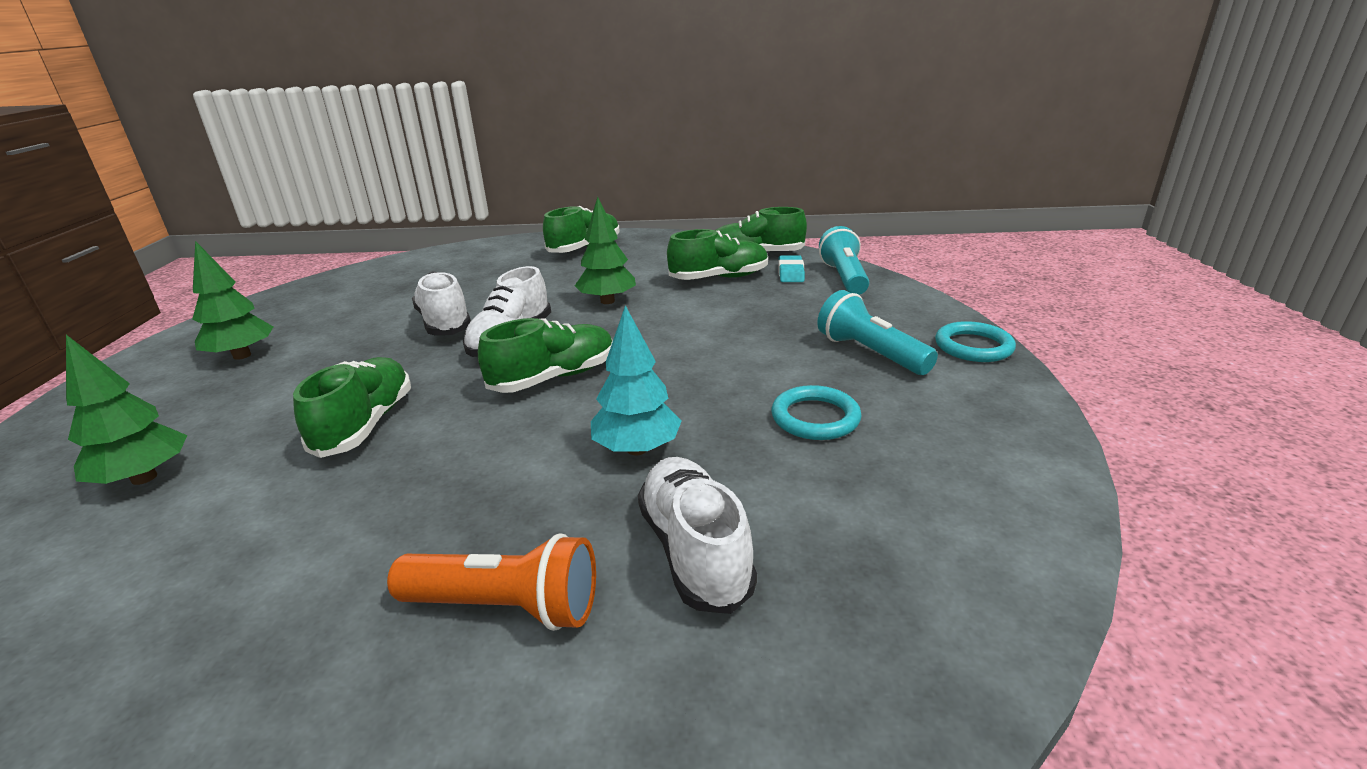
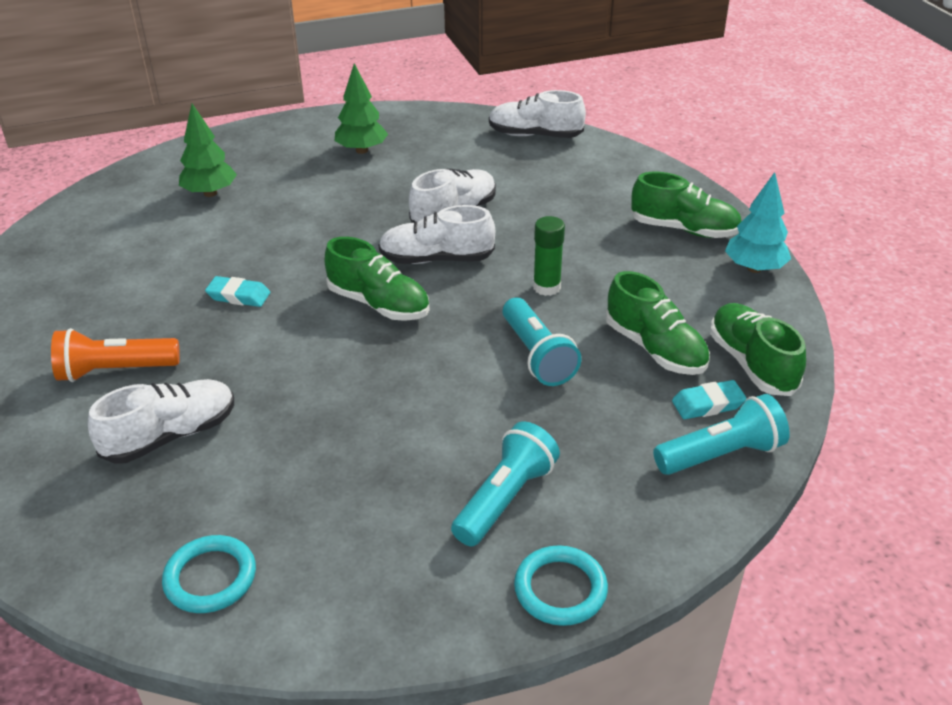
camera: 70 degrees right, 10 degrees up
(366, 424) = (286, 244): green shoe -> none
(370, 274) = (535, 135): none -> white shoe
(437, 470) = (238, 296): none -> turquoise eraser
(506, 606) = (115, 371): orange flashlight -> orange flashlight turned 90 degrees clockwise
(607, 301) = (546, 287): green tree -> green glue stick
(637, 449) = (284, 379): turquoise tree -> turquoise tree (754, 268)
(696, 317) = (537, 355): none -> turquoise flashlight
(815, 418) = (358, 472): turquoise ring -> turquoise ring (210, 578)

